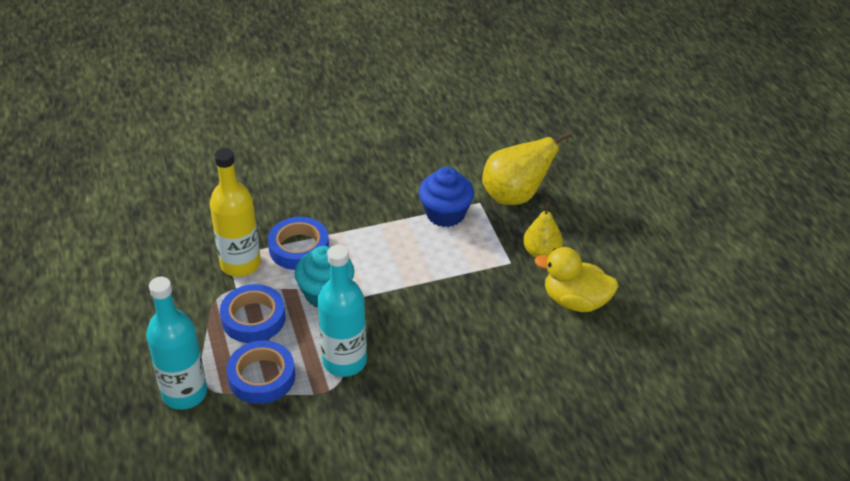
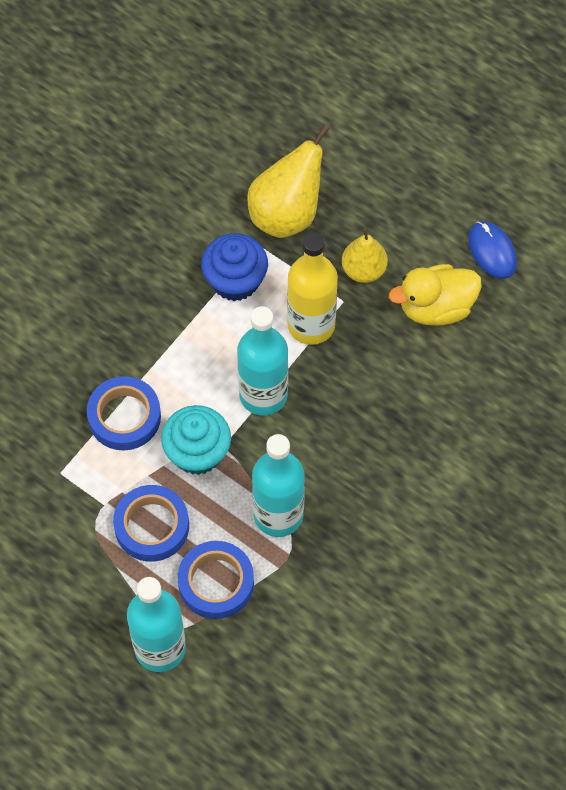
camera: 35 degrees left, 20 degrees up
(240, 264) = (82, 474): yellow bottle -> yellow bottle (311, 325)
(403, 286) = (263, 395): none -> turquoise bottle
(648, 290) = (492, 251): none -> blue mouse

